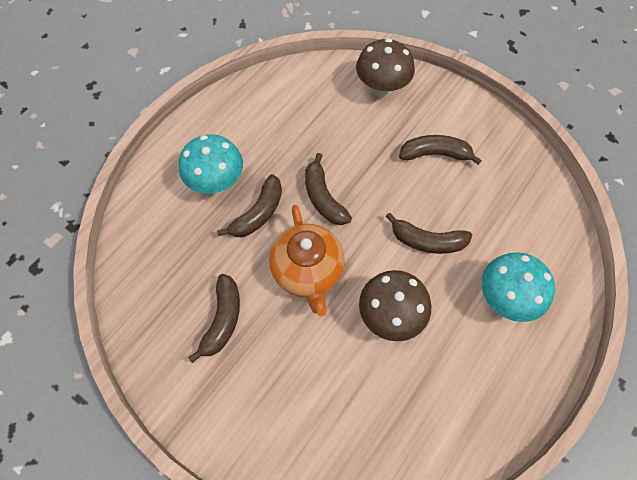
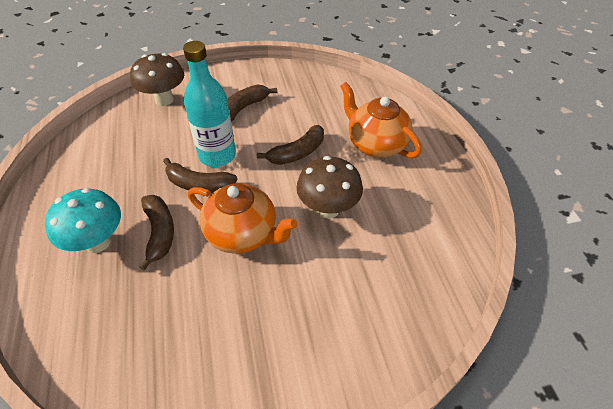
camera: 50 degrees left, 15 degrees down
(222, 320) = (217, 323): brown banana -> none
(363, 183) = (217, 155): none -> turquoise bottle
(504, 298) = (375, 144): turquoise mushroom -> orange teapot

